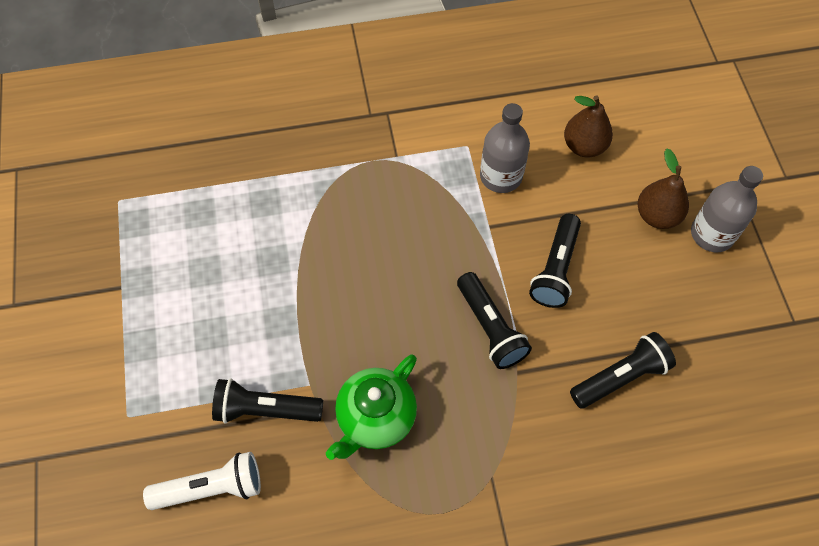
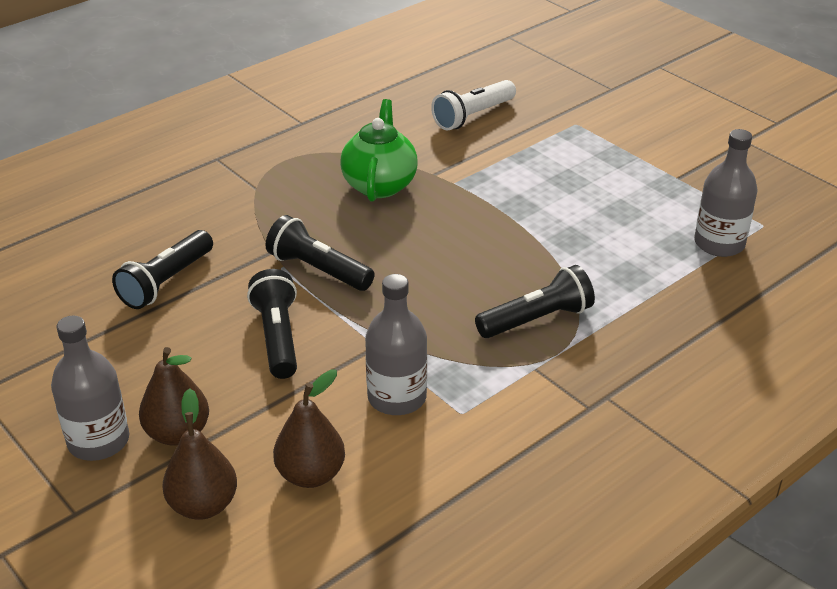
camera: 150 degrees right, 25 degrees down
(170, 199) = (719, 243): none -> grey bottle
(266, 409) = (474, 160): black flashlight -> black flashlight (536, 319)
(657, 155) = (203, 505): none -> brown pear

